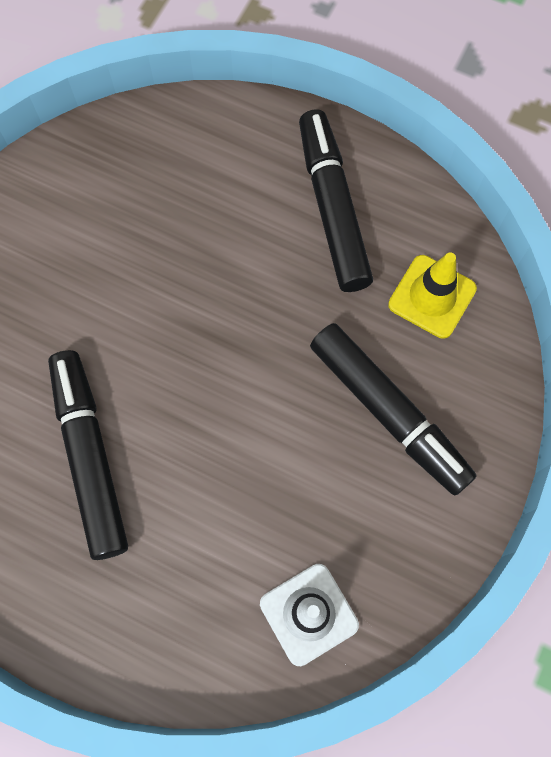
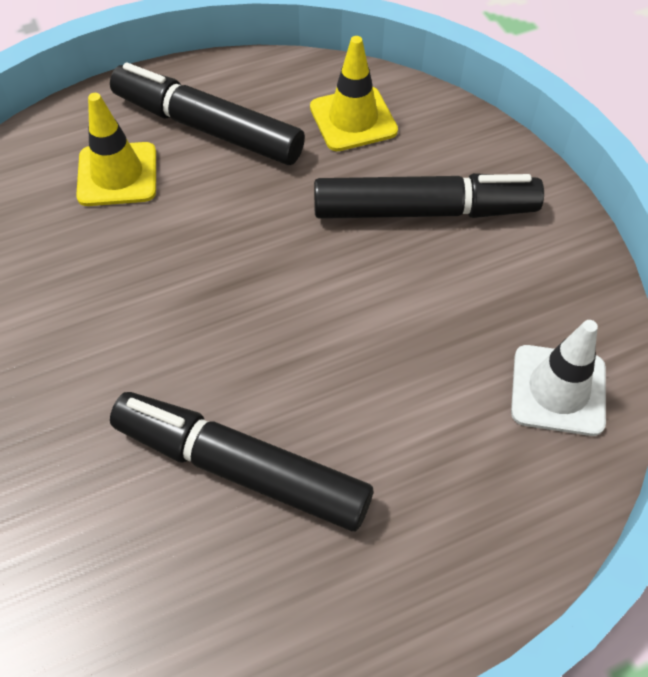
camera: 50 degrees left, 15 degrees down
(240, 189) = (117, 174): none -> yellow traffic cone

